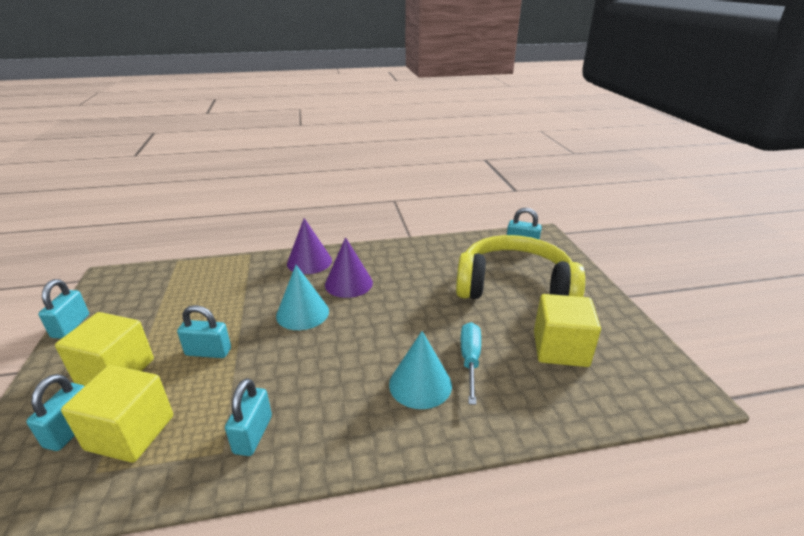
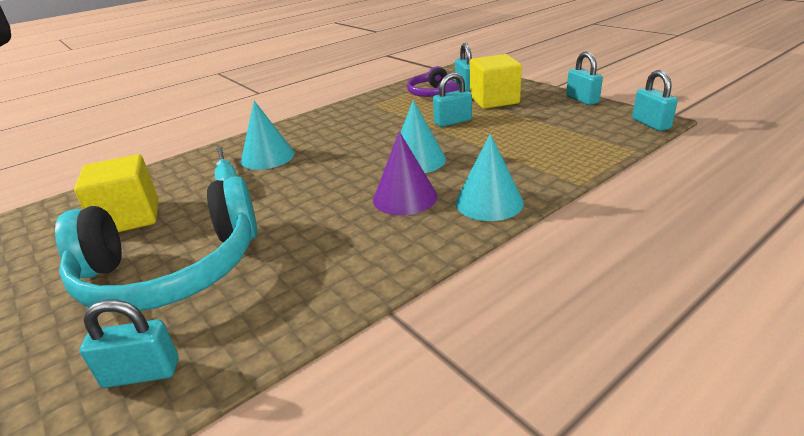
camera: 155 degrees right, 0 degrees up
(130, 432) = (433, 94): yellow cube -> purple headphones
(253, 434) = (363, 112): turquoise padlock -> turquoise padlock (651, 124)
(309, 262) = (489, 202): purple cone -> turquoise cone
(514, 287) = (172, 270): yellow headphones -> turquoise headphones

